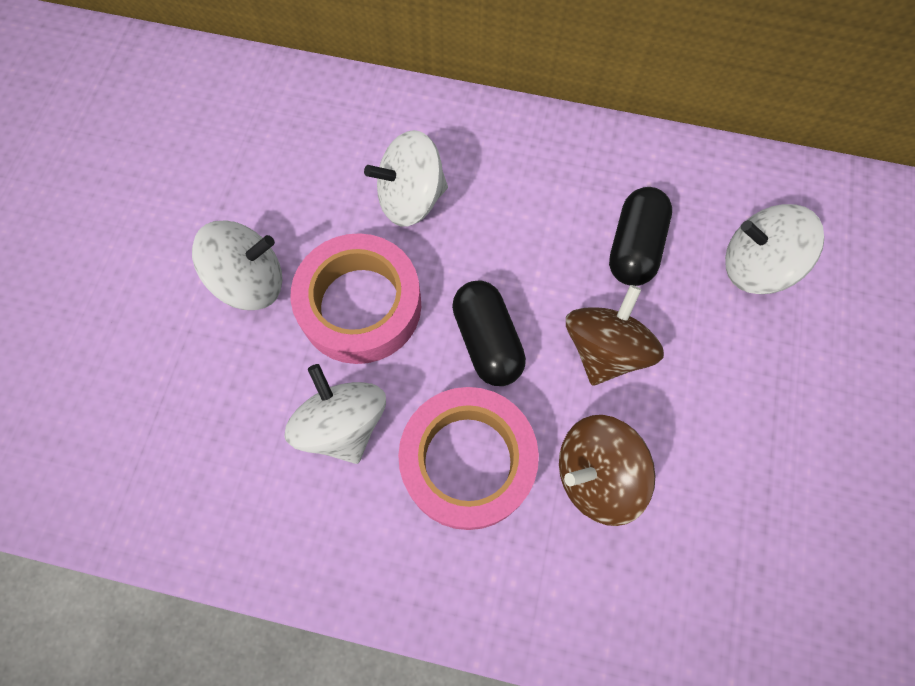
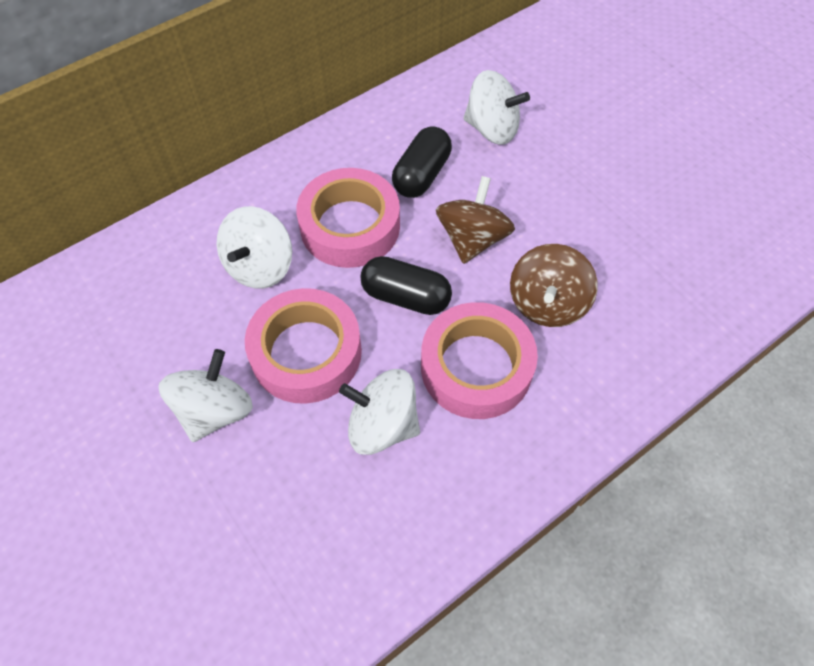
camera: 50 degrees left, 10 degrees down
(518, 234) = (350, 226): none -> pink tape
(605, 349) = (472, 239): brown spinning top -> brown spinning top turned 45 degrees clockwise
(634, 247) = (421, 175): black capsule -> black capsule turned 60 degrees clockwise
(755, 266) = (492, 129): white spinning top -> white spinning top turned 120 degrees counterclockwise

